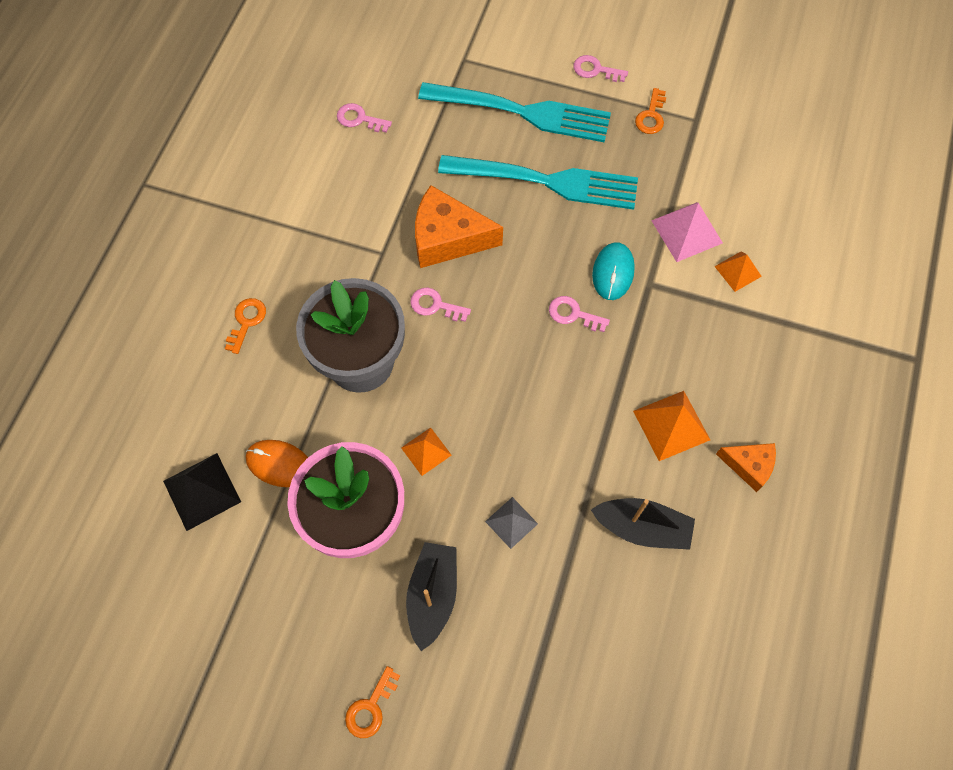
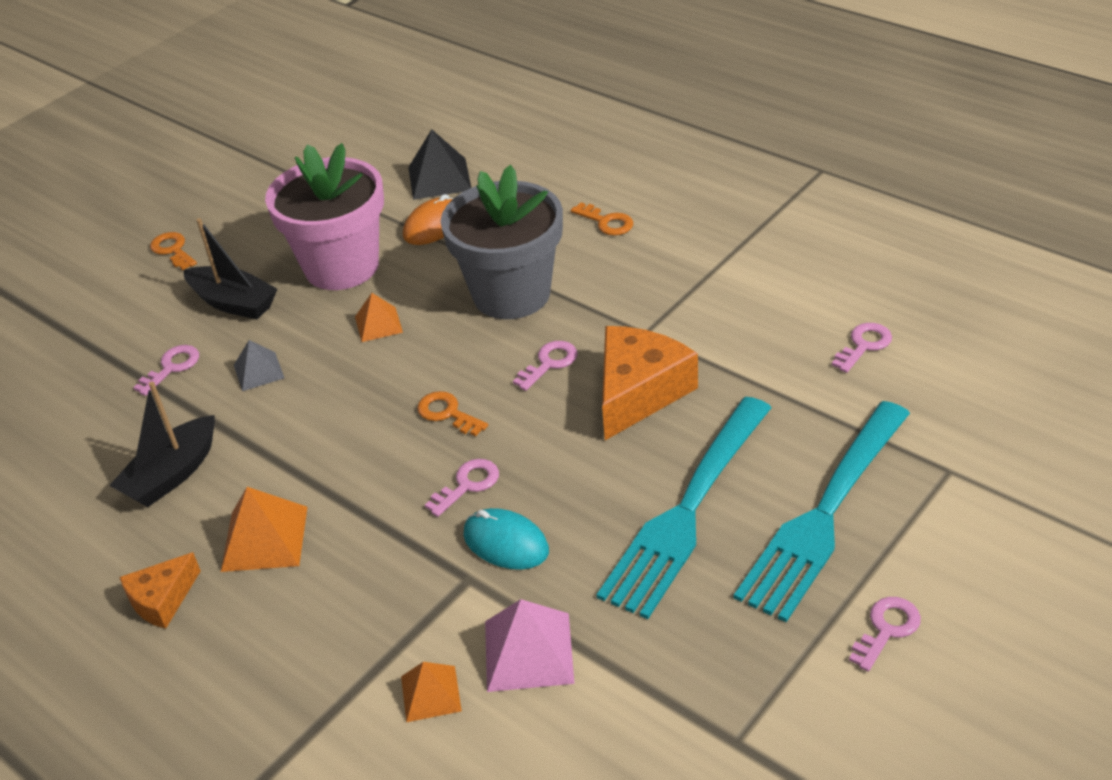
camera: 115 degrees right, 25 degrees down
(530, 602) = (172, 367): none -> pink key
(651, 116) = (765, 677): orange key -> orange key (447, 413)

